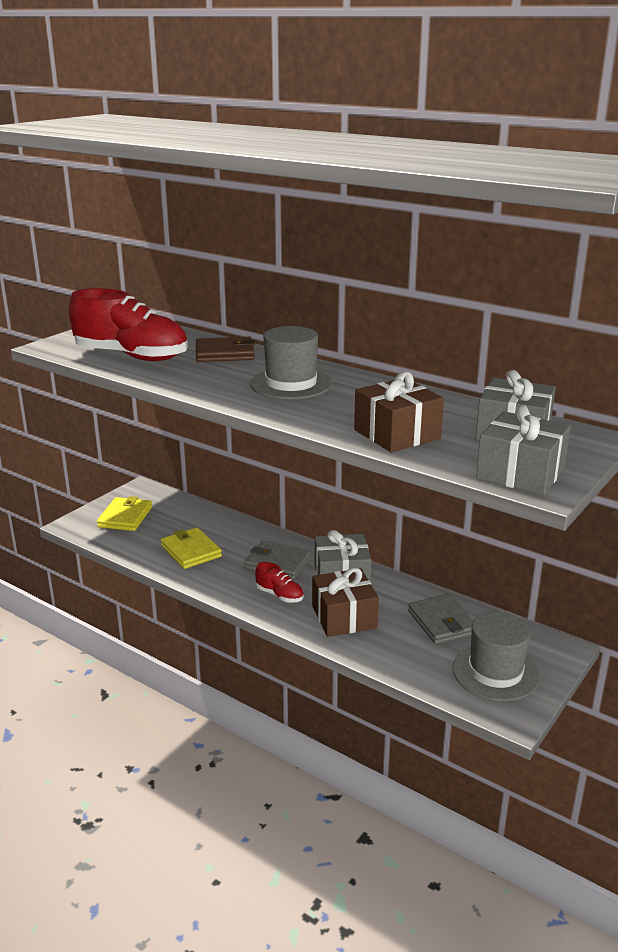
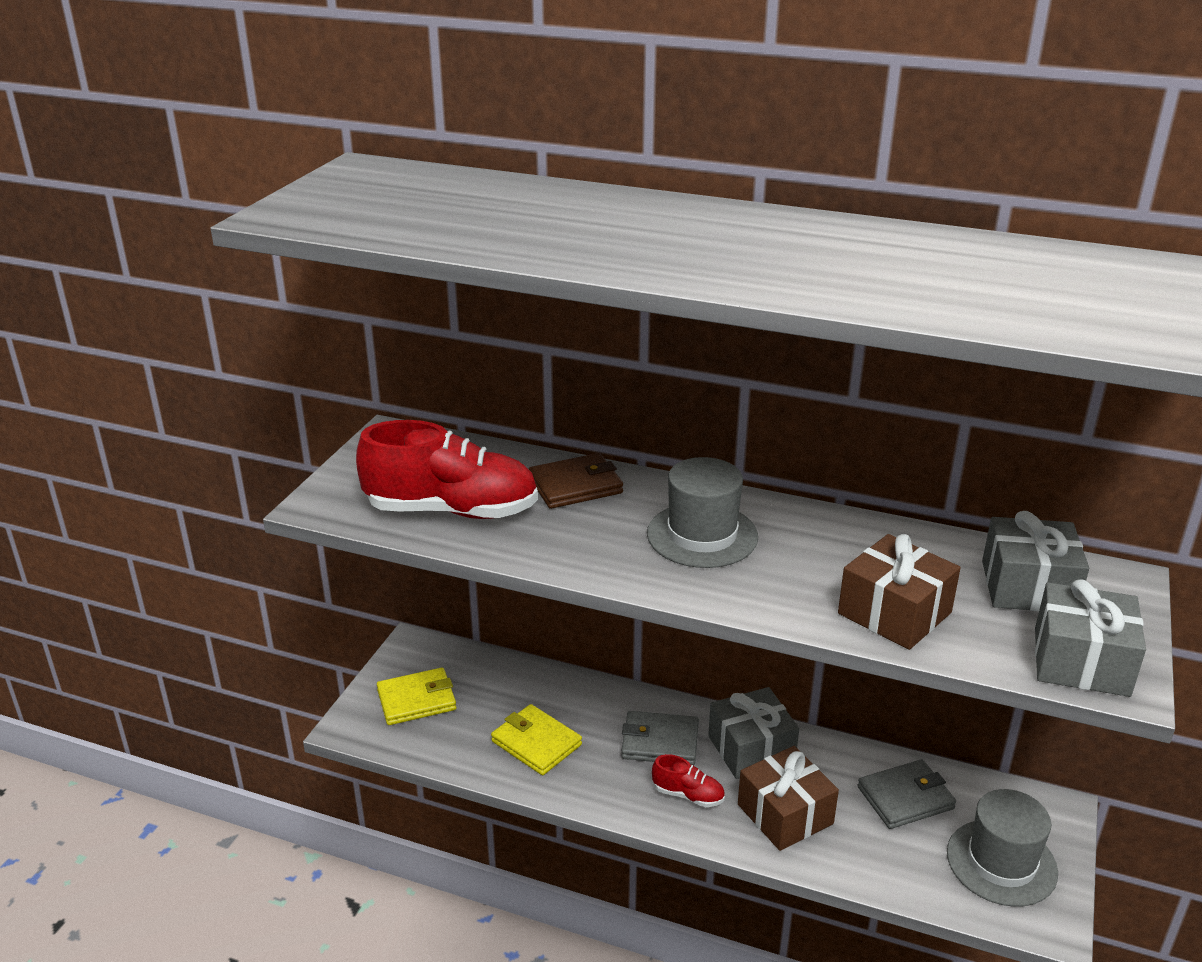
camera: 15 degrees left, 5 degrees up
(125, 517) = (416, 700): yellow wallet -> yellow wallet turned 75 degrees clockwise
(442, 622) = (905, 798): grey wallet -> grey wallet turned 75 degrees counterclockwise

